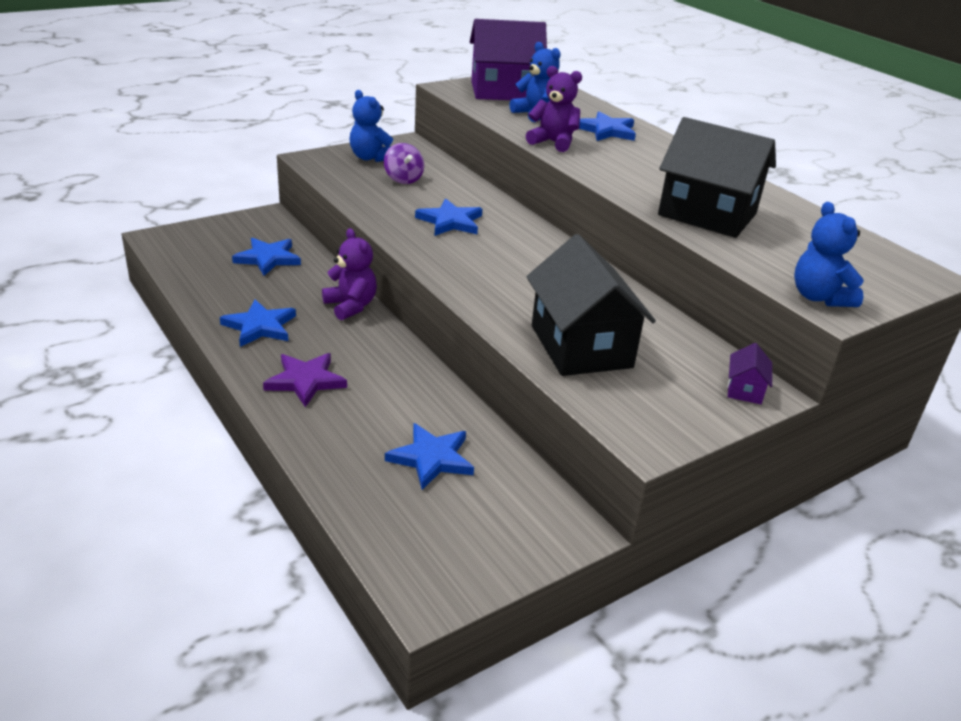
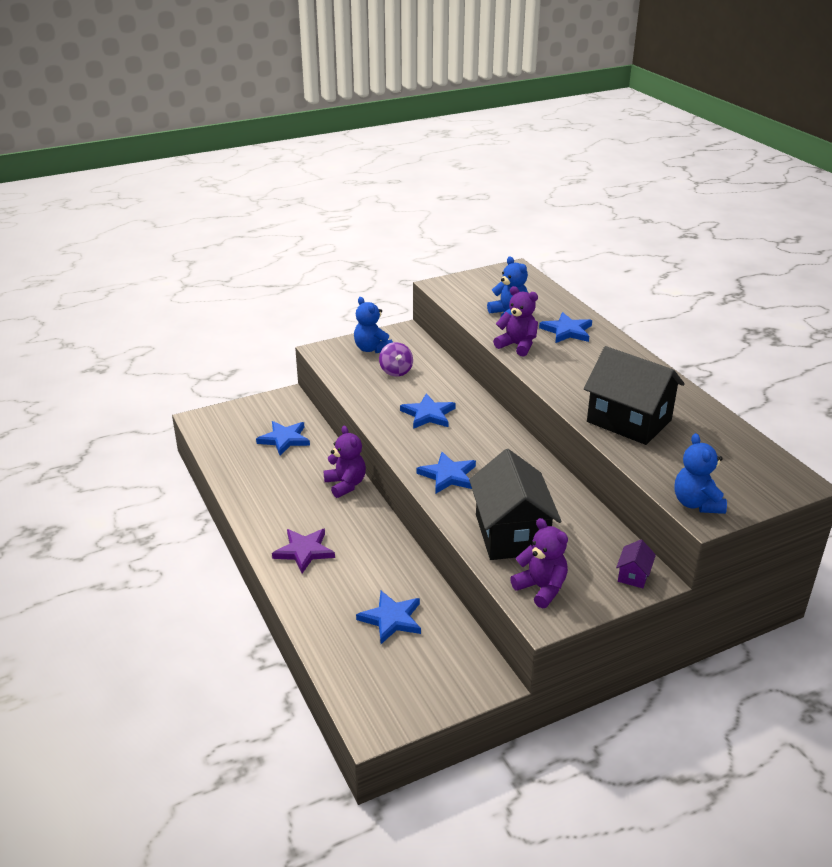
camera: 10 degrees right, 0 degrees up
(260, 326) = (273, 502): blue star -> blue star (448, 475)
(504, 91) = (487, 288): purple house -> none
(634, 407) = (541, 588): none -> purple teddy bear

